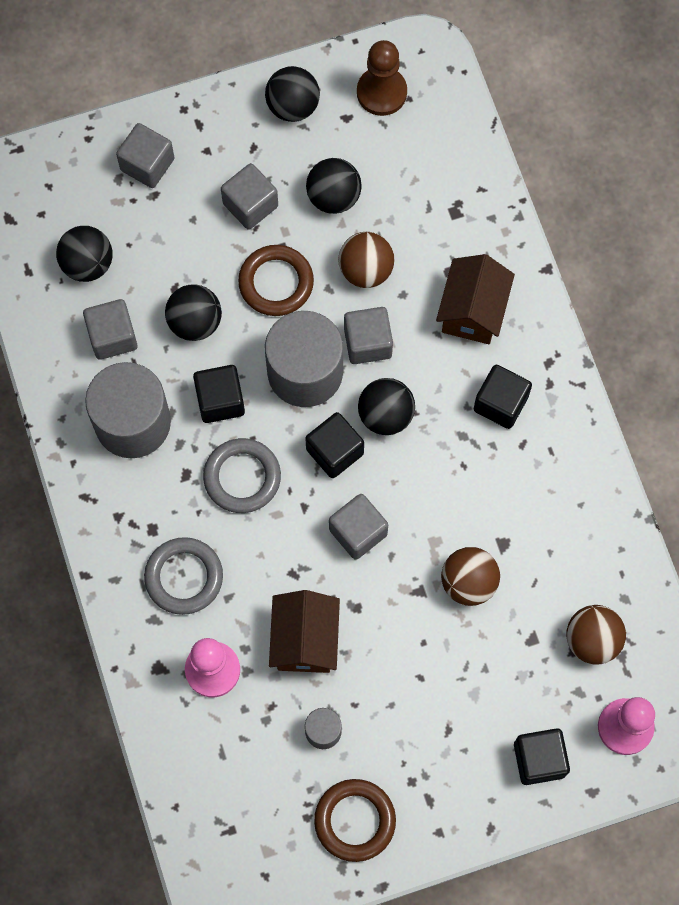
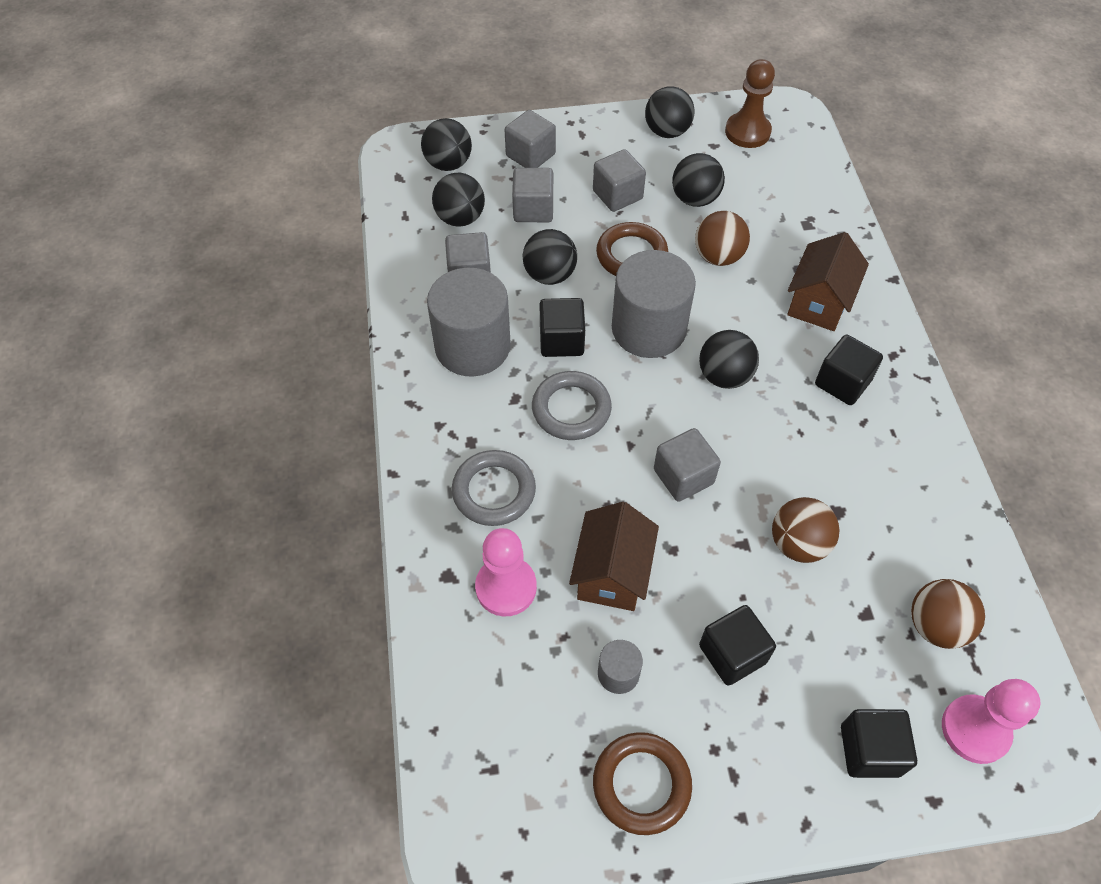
camera: 10 degrees right, 15 degrees down
(59, 191) = (448, 164): none -> black ball
(334, 451) = (668, 400): black cube -> black cube (732, 654)
(367, 343) = (713, 313): grey cube -> grey cube (533, 209)

